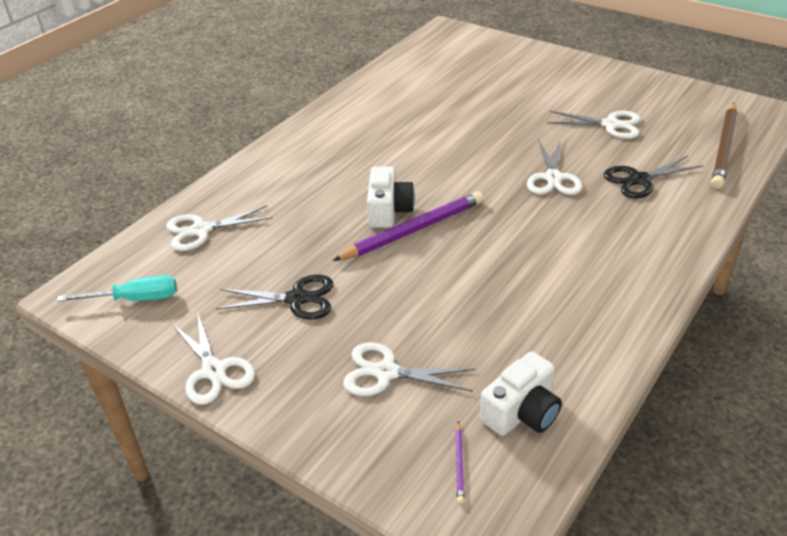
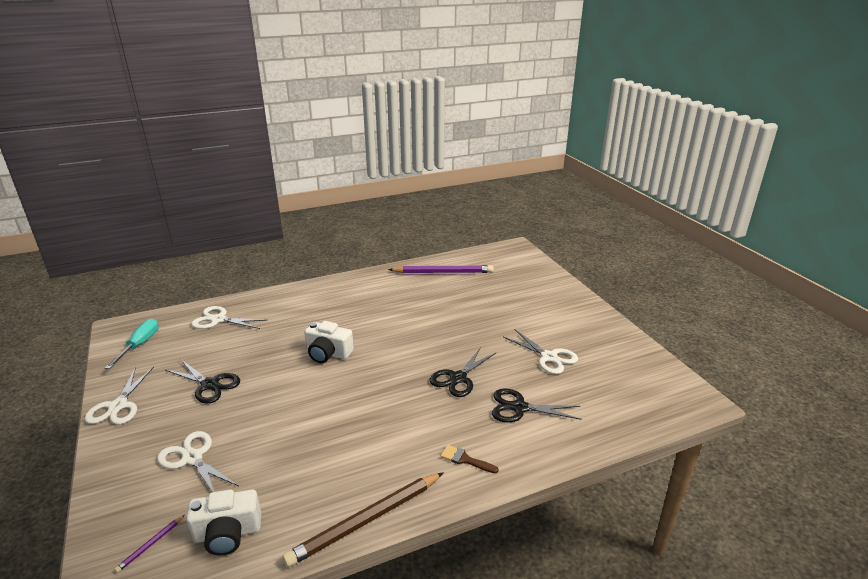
camera: 30 degrees right, 10 degrees down
(135, 299) = (140, 345): turquoise screwdriver -> turquoise screwdriver turned 105 degrees counterclockwise
(389, 210) = (328, 353): white camera -> white camera turned 75 degrees clockwise
(413, 230) = (325, 373): purple pencil -> purple pencil (443, 272)
(553, 178) = (458, 378): white scissors -> black scissors
(649, 243) = (465, 459): none -> brown brush
(724, 148) = (620, 413): brown pencil -> brown pencil (366, 520)

